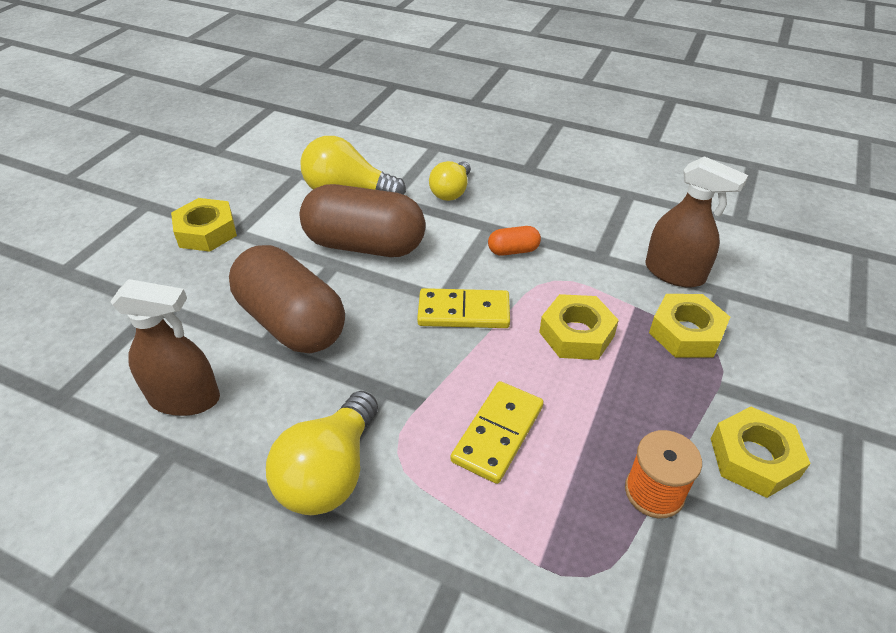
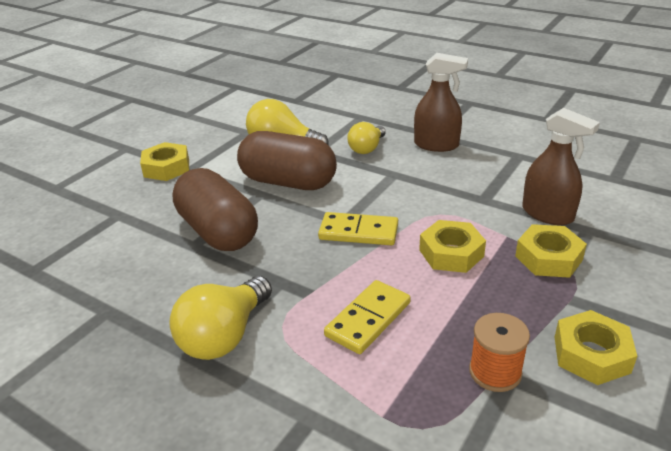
camera: 10 degrees right, 10 degrees down
(185, 398) = (124, 277): brown spray bottle -> brown spray bottle (436, 145)
(513, 250) = (410, 191): orange capsule -> none

